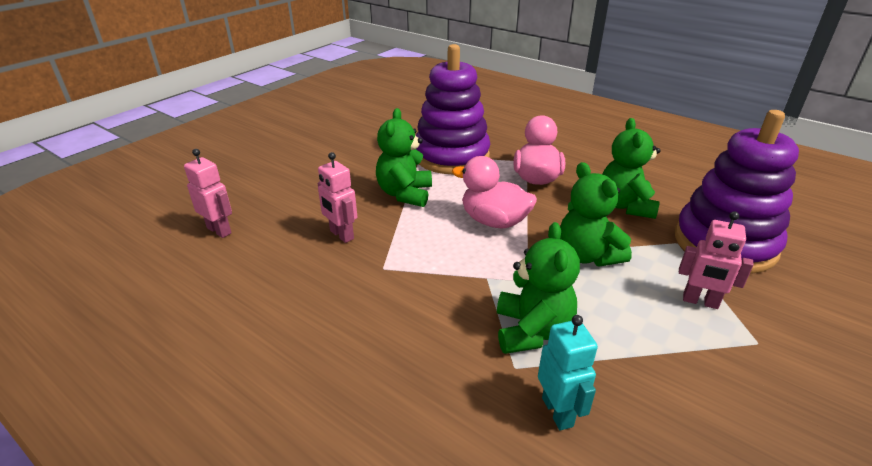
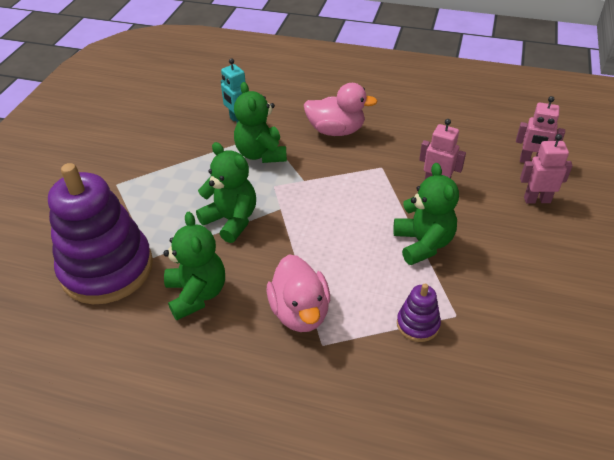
camera: 160 degrees right, 10 degrees up
(451, 156) = (418, 324): purple stacking toy -> purple stacking toy, size x0.43
(494, 221) = (321, 234): pink duck -> pink duck (336, 131)
(700, 301) = (146, 203): pink robot -> pink robot (537, 200)

